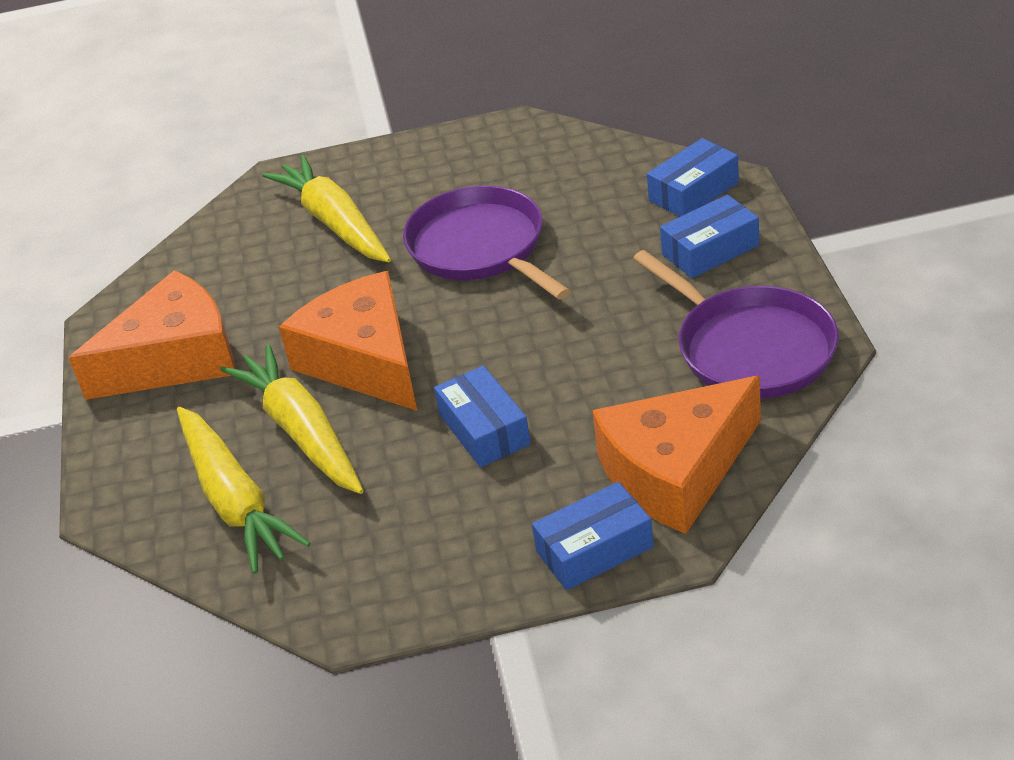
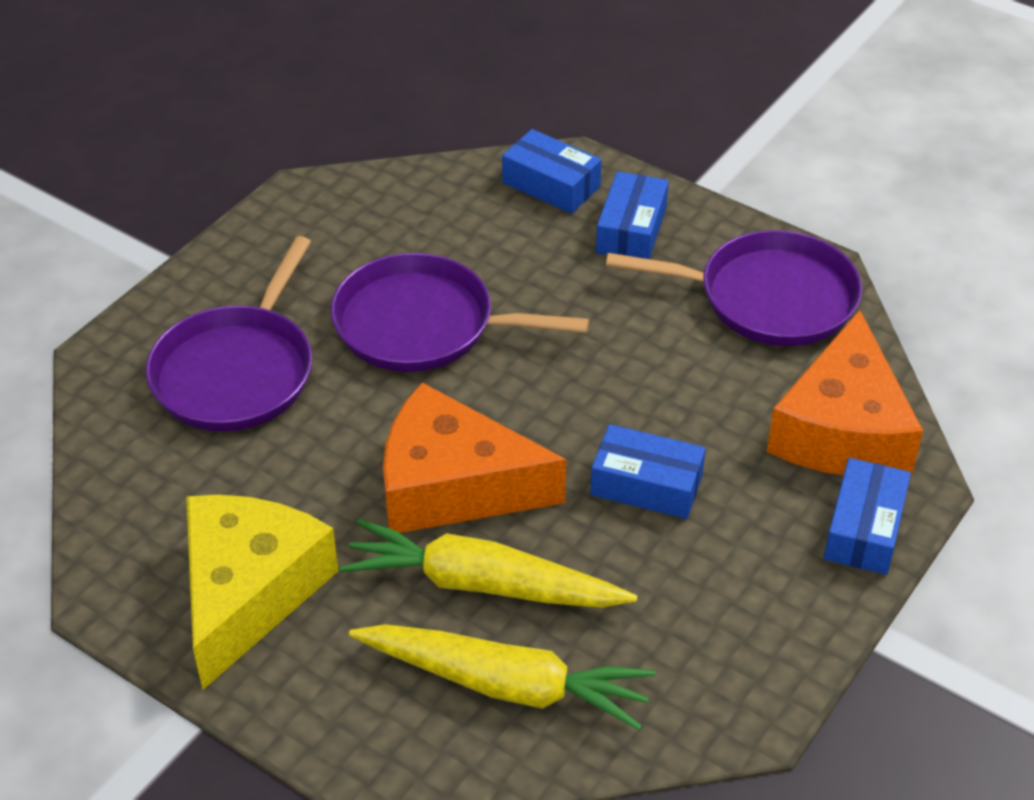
camera: 50 degrees left, 5 degrees up
(175, 358) = (248, 592): orange cheese -> yellow cheese
(335, 223) = (237, 371): yellow carrot -> purple pan
(693, 191) = (551, 185): blue box -> blue box turned 60 degrees counterclockwise

